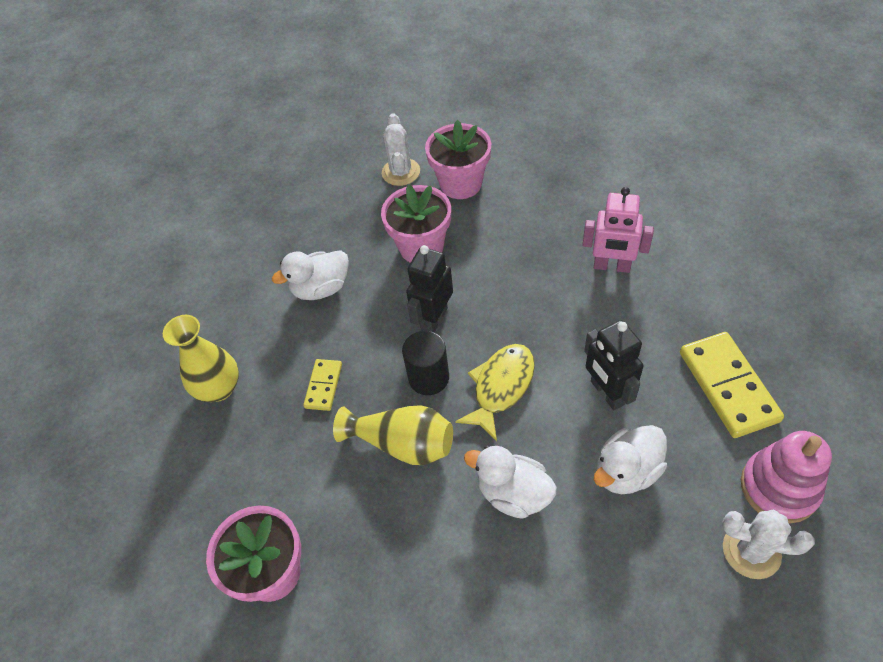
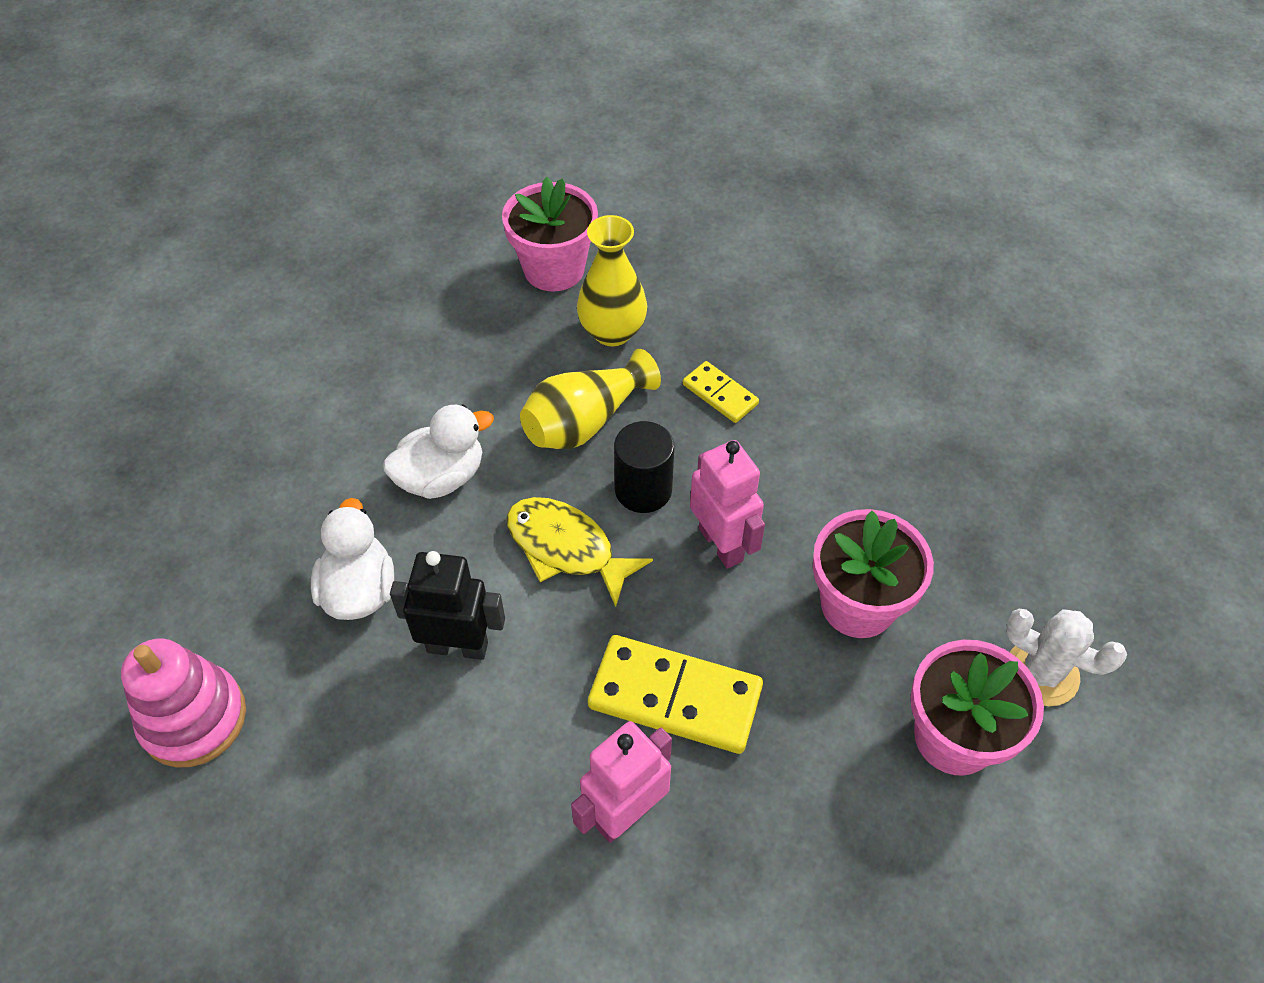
camera: 120 degrees right, 0 degrees up
(219, 388) = (797, 311): yellow vase -> yellow vase (612, 332)
(321, 288) = (871, 460): white duck -> none
(434, 319) = (721, 544): black robot -> pink robot
(501, 387) = (566, 548): yellow fish -> yellow fish turned 150 degrees clockwise
(727, 386) = (336, 785): yellow domino -> yellow domino (675, 697)
(751, 551) = (179, 631): white cactus -> none

